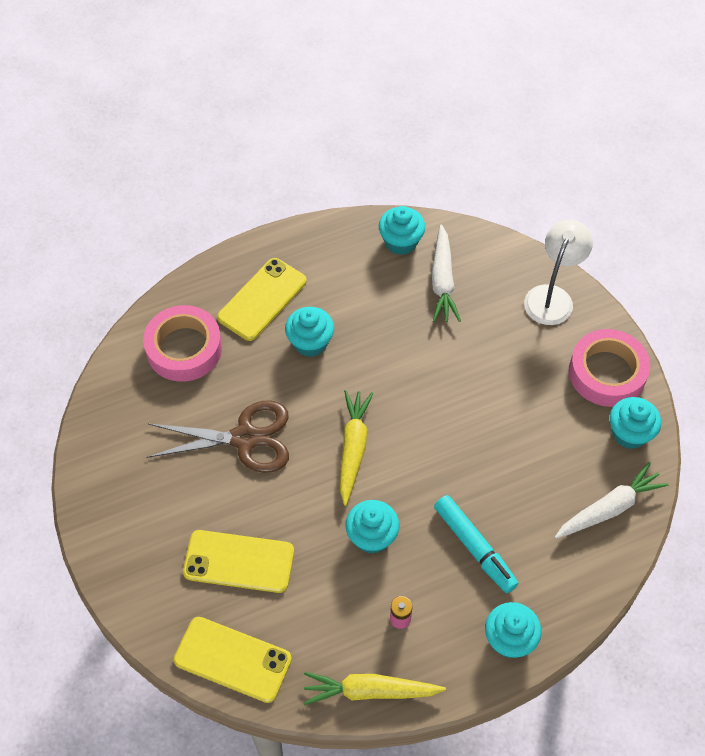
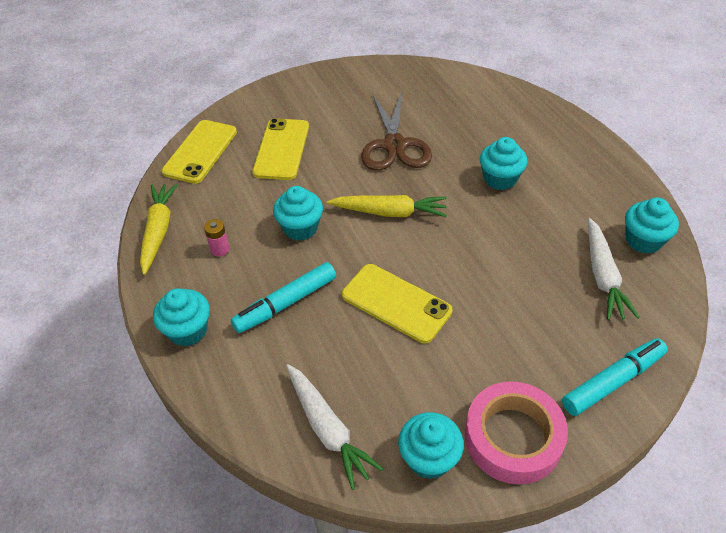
camera: 90 degrees right, 10 degrees down
(184, 348) = (477, 105): pink tape -> none
(262, 299) = (540, 146): yellow phone -> yellow phone (396, 303)
(442, 281) = (602, 276): white carrot -> white carrot turned 90 degrees counterclockwise
(552, 296) = (613, 381): white lamp -> turquoise marker

